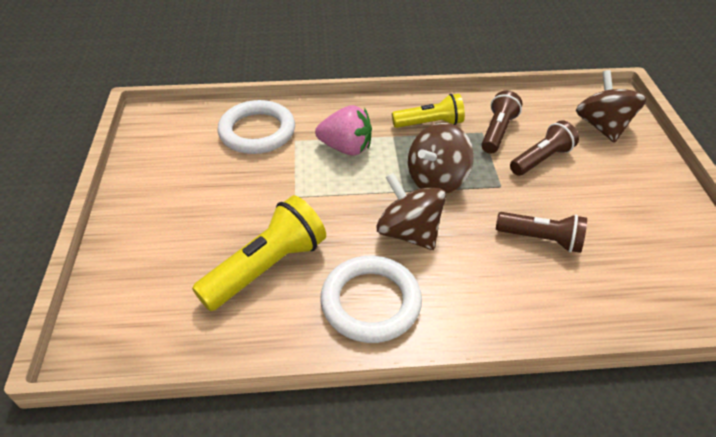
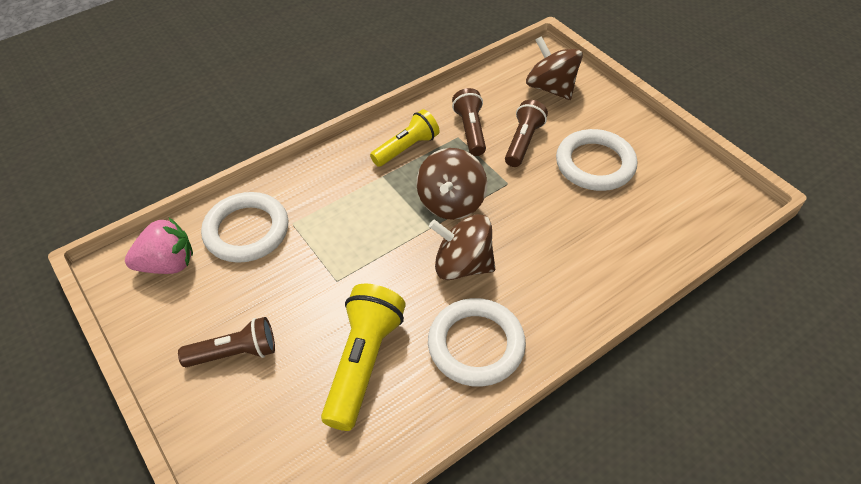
camera: 30 degrees left, 5 degrees up
(346, 148) = (348, 208): pink strawberry -> pink strawberry (168, 264)
(541, 239) = (569, 217): brown flashlight -> brown flashlight (235, 353)
(601, 205) = (595, 164): none -> white ring

